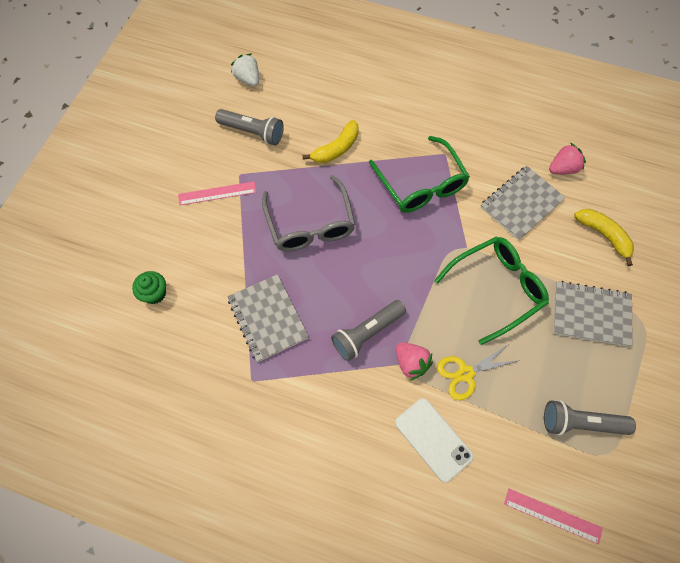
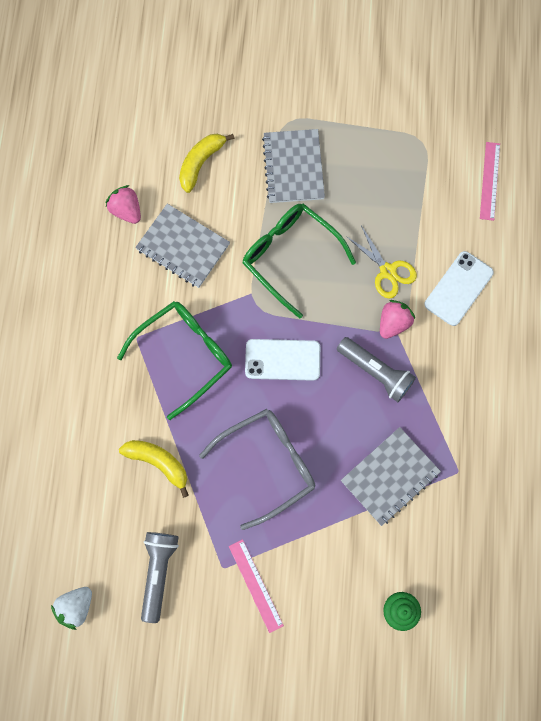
camera: 105 degrees left, 10 degrees up
(398, 258) = (282, 360): none -> white phone
(580, 423) = (402, 167): grey flashlight -> none

